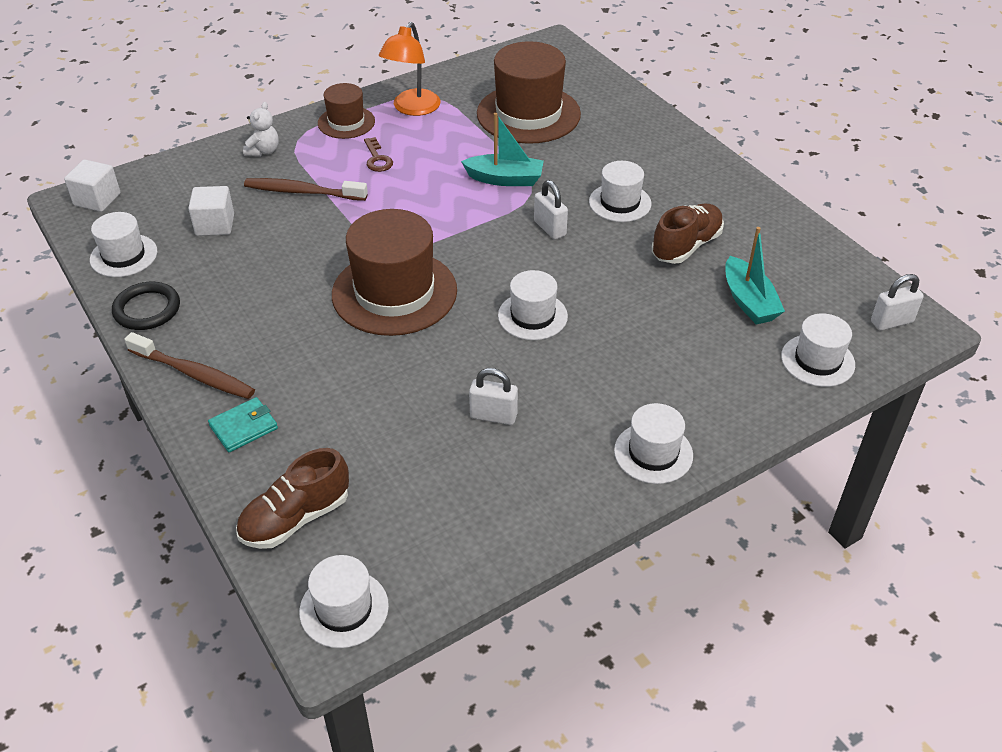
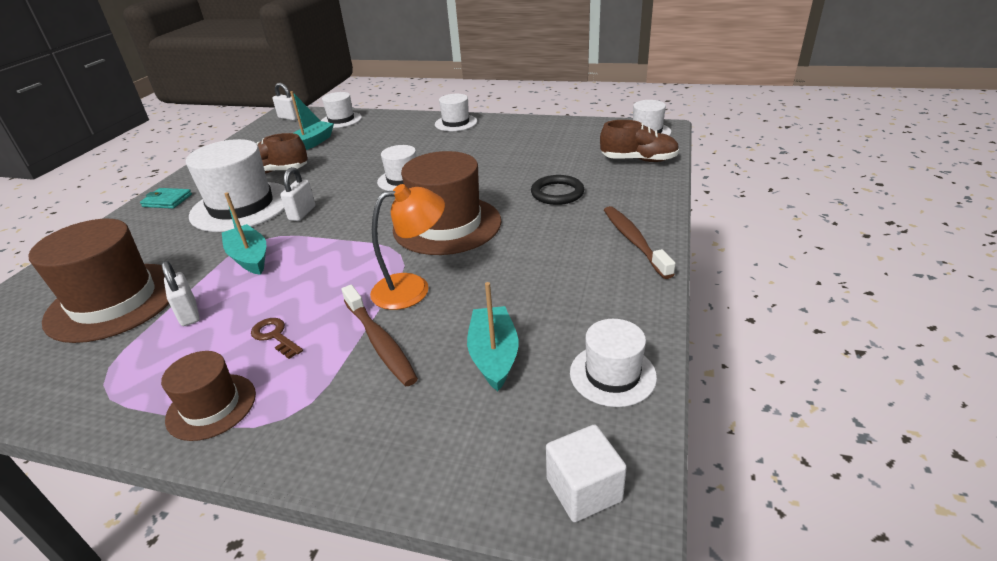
camera: 130 degrees left, 10 degrees down
(147, 309) = (632, 304): black ring -> black ring (557, 193)
(215, 225) = (494, 355): white cube -> turquoise boat
(243, 427) = (628, 201): turquoise wallet -> turquoise wallet (167, 200)
(263, 151) = (333, 426): white teddy bear -> none
(377, 159) = (275, 336): brown key -> brown key turned 75 degrees counterclockwise
(412, 109) = (143, 377): orange lamp -> orange lamp (413, 288)
(493, 416) = (494, 155): white padlock -> white padlock (189, 314)
(620, 203) = (241, 206): white hat -> white hat, size x1.83

